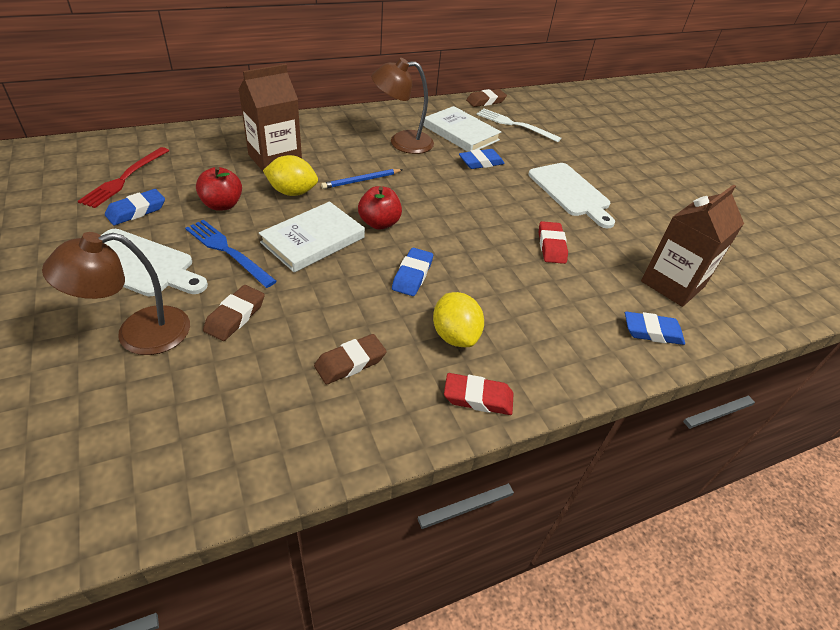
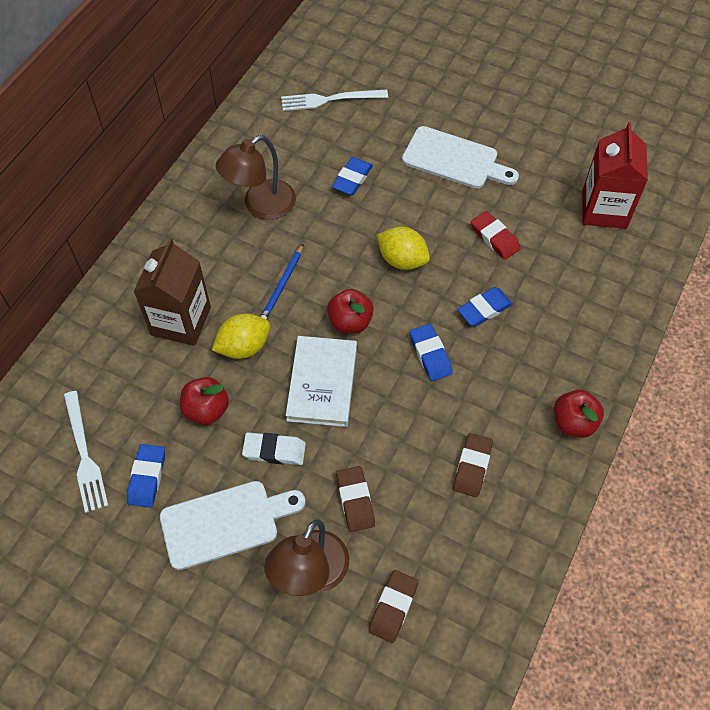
camera: 35 degrees left, 15 degrees up
(125, 178) = (84, 454): red fork -> white fork
(228, 251) = (274, 451): blue fork -> white eraser
(455, 335) = (512, 385): yellow lemon -> yellow lemon (402, 260)
(461, 133) = (297, 150): white book -> none
(478, 398) = (573, 422): red eraser -> red apple
(485, 101) = (271, 82): brown eraser -> brown eraser (393, 607)
(652, 332) = (626, 270): blue eraser -> blue eraser (484, 309)
(672, 284) = (604, 209): brown carton -> red carton

